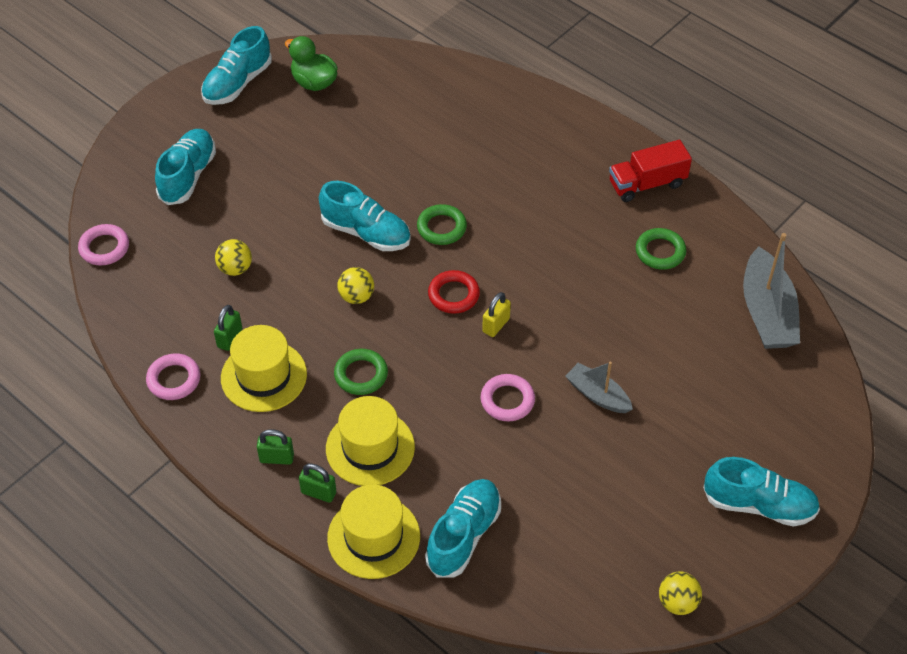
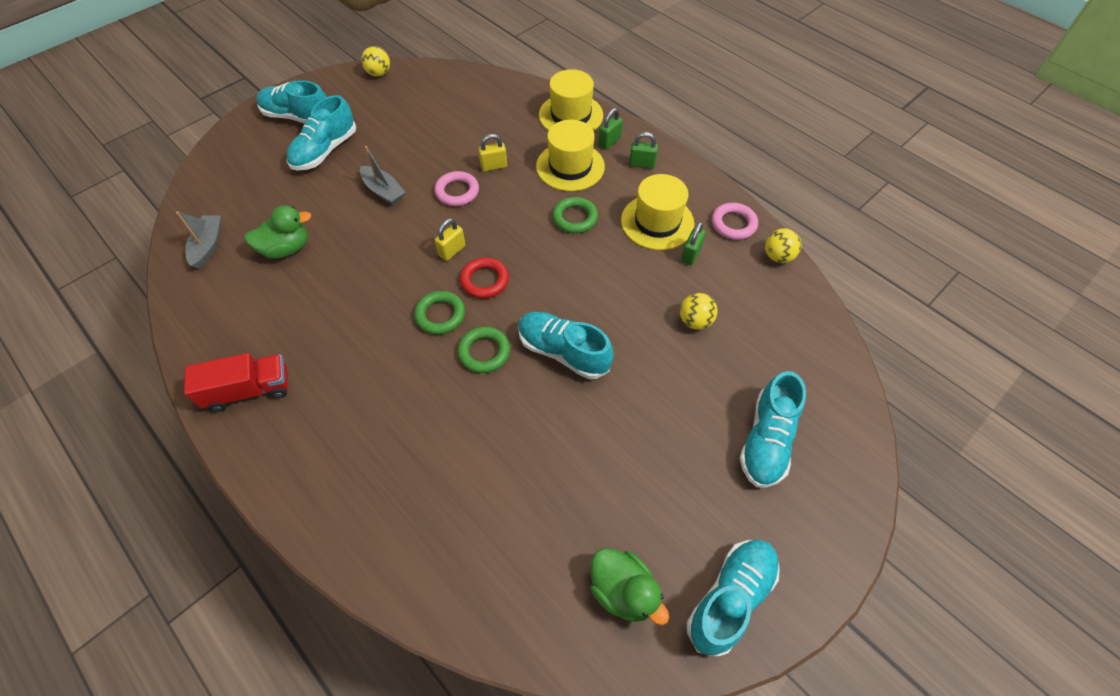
camera: 175 degrees left, 5 degrees up
(104, 248) = (834, 353): pink ring -> none
(318, 492) = (609, 142): green padlock -> green padlock turned 75 degrees counterclockwise
(356, 296) = (576, 285): yellow ball -> yellow ball (778, 256)
(464, 535) = (508, 113): turquoise shoe -> turquoise shoe (325, 151)
(469, 441) = (494, 166): none -> yellow padlock
(660, 252) = (273, 310): green ring -> green ring (440, 315)
(679, 315) = (286, 248): none -> green duck
(767, 312) = (208, 246): grey boat -> grey boat, size x0.59

